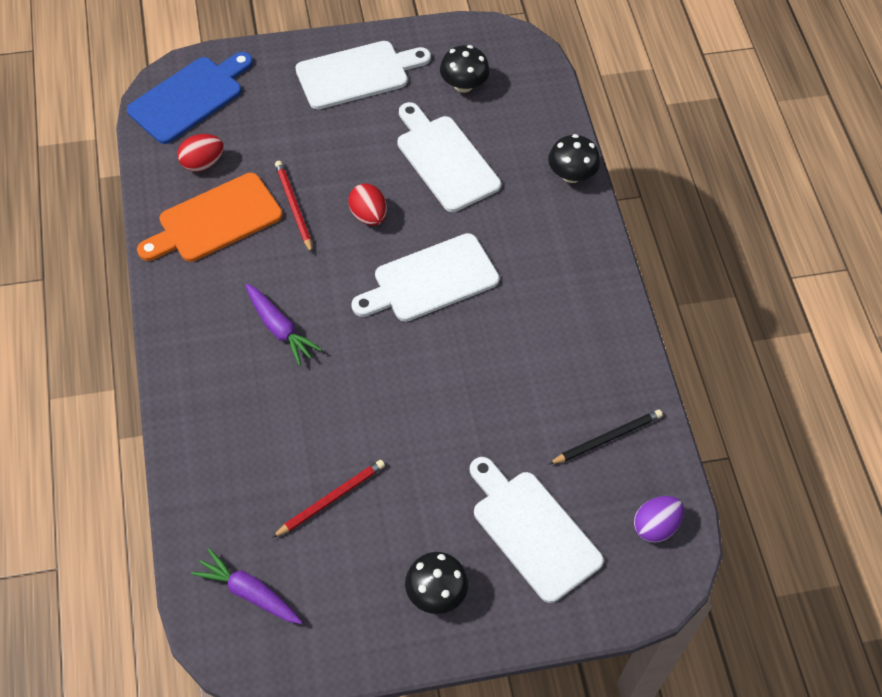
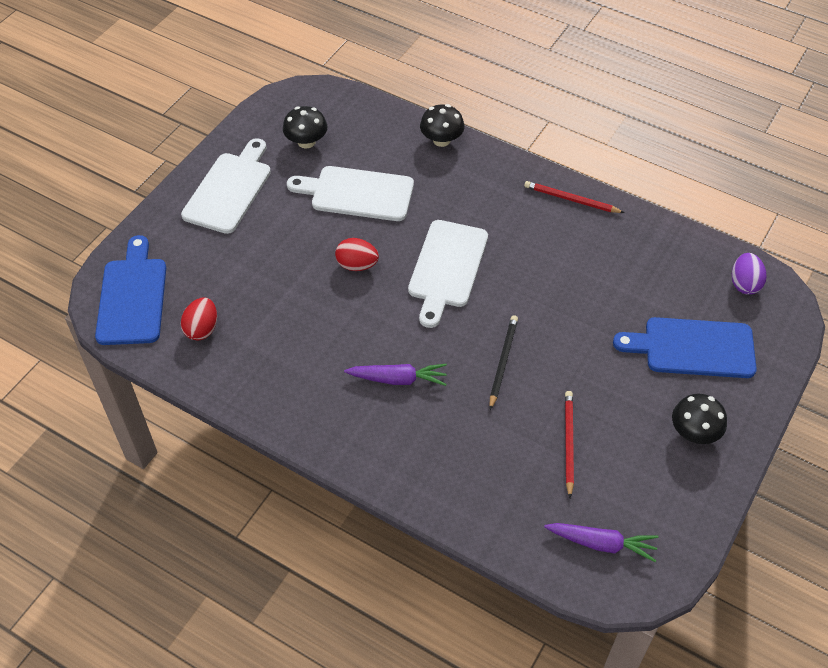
camera: 45 degrees left, 5 degrees down
(215, 220) = (262, 355): orange cutting board -> none
(249, 593) = (601, 543): purple carrot -> purple carrot turned 150 degrees counterclockwise
(293, 207) = (302, 301): red pencil -> red pencil (571, 200)
(532, 530) = (693, 347): white cutting board -> blue cutting board
(607, 438) = (659, 262): black pencil -> black pencil (503, 362)

